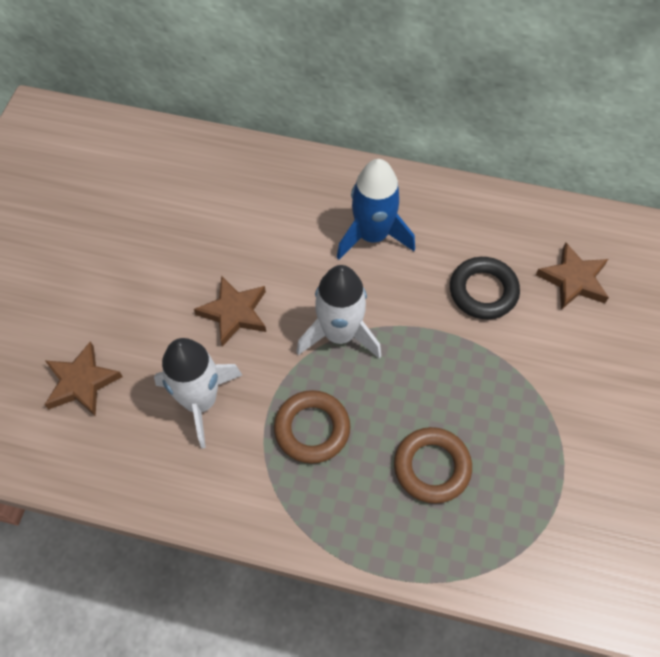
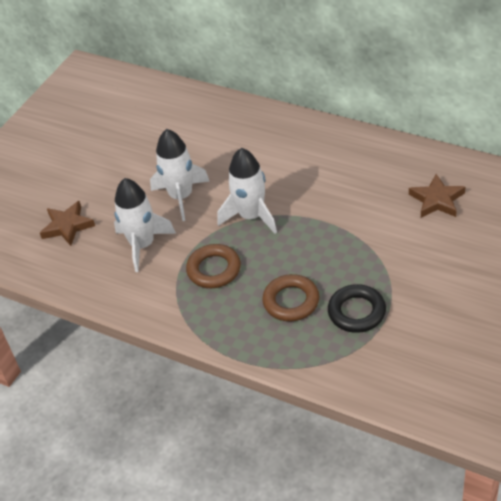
camera: 20 degrees right, 15 degrees down
(234, 313) = (181, 196): brown star -> white rocket
(373, 235) = (295, 159): blue rocket -> none
(483, 291) = (365, 201): black ring -> black ring (356, 312)

